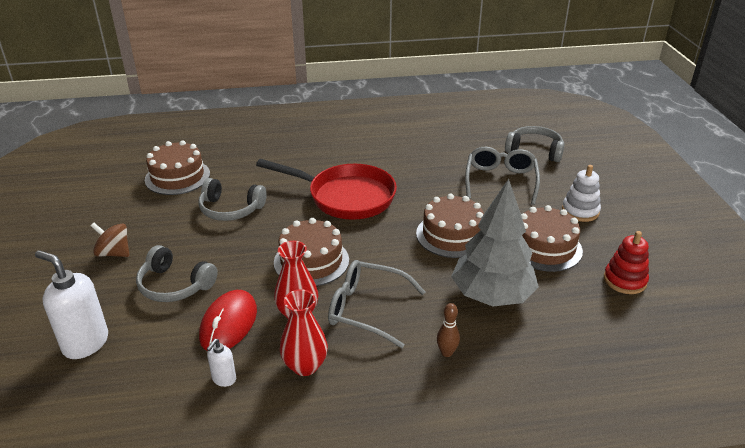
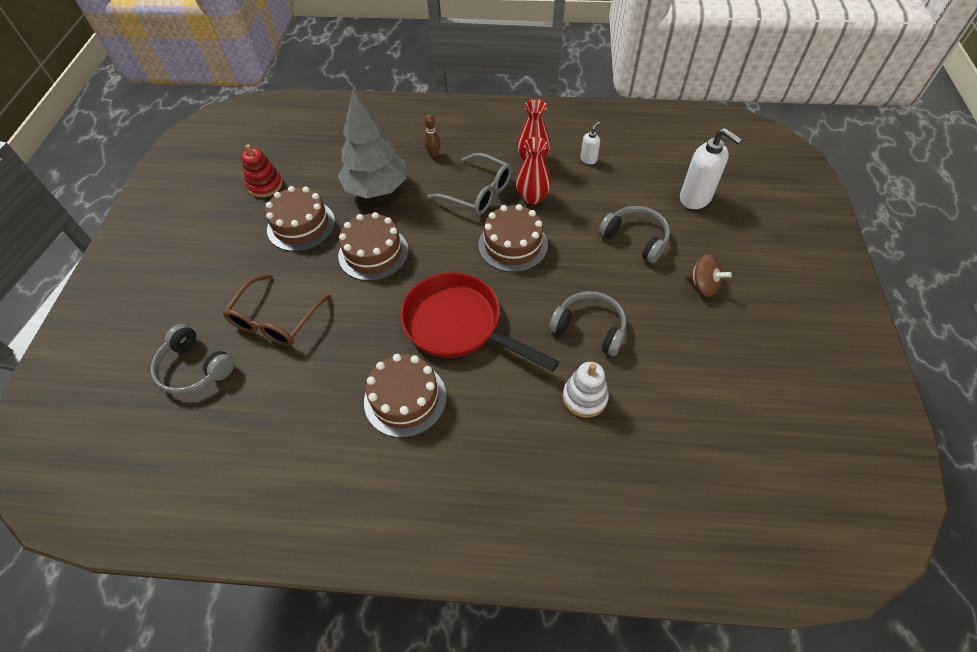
camera: 165 degrees left, 20 degrees up
(177, 177) = (661, 403): brown cake -> brown cake (405, 399)
(229, 323) = (586, 197): red mouse -> none
(500, 181) = (276, 320): grey glasses -> brown glasses
(580, 211) = (232, 261): white stacking toy -> white stacking toy (584, 397)

